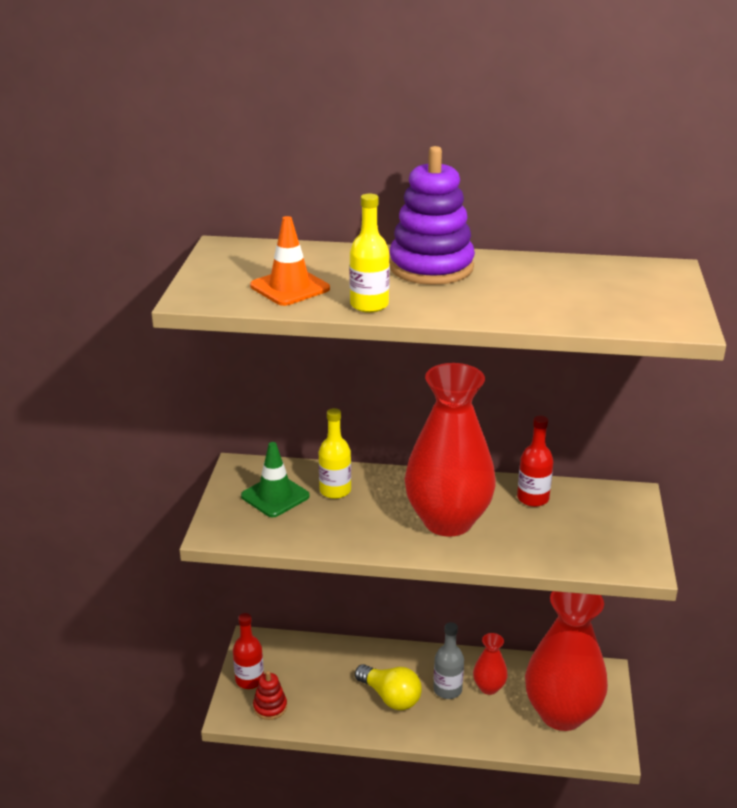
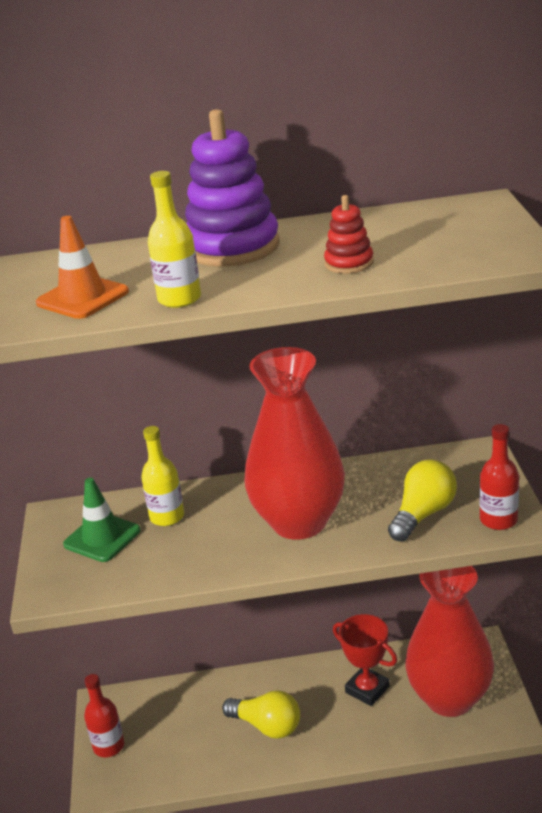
camera: 10 degrees left, 0 degrees up
(270, 707) = (139, 770): red stacking toy -> red stacking toy (349, 263)
(447, 689) = (325, 703): grey bottle -> none
(489, 687) = (367, 689): red vase -> red trophy
(533, 498) = (380, 478): red bottle -> red bottle (498, 520)
(560, 538) = (423, 514): none -> yellow light bulb

